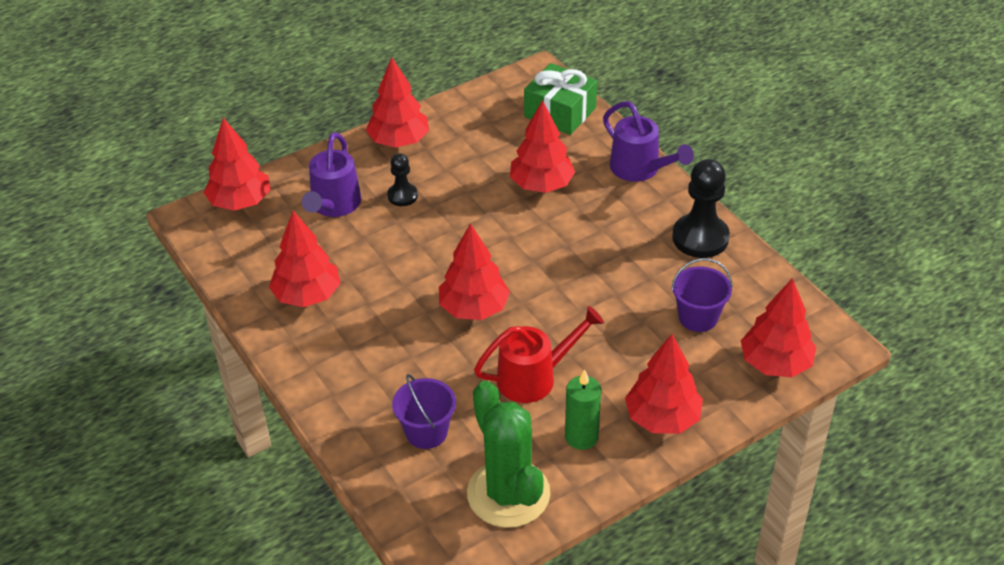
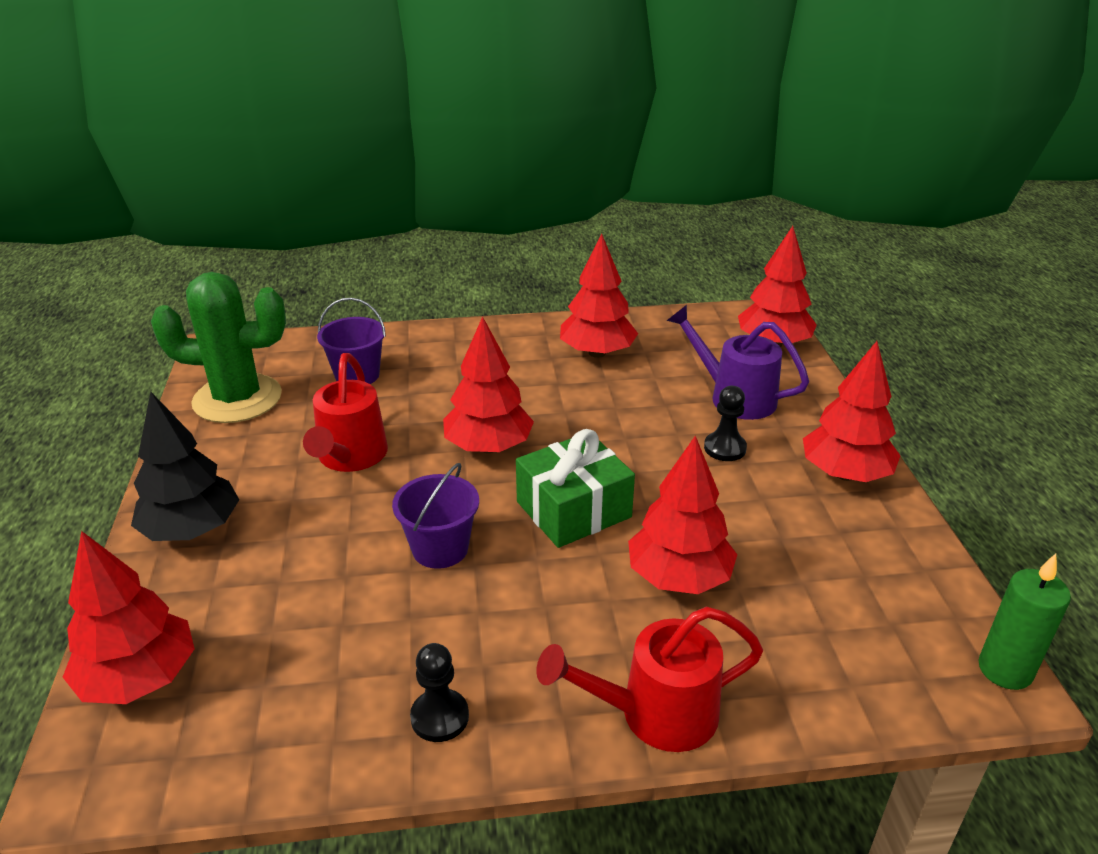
camera: 115 degrees right, 10 degrees down
(560, 112) = (864, 669): green gift -> green gift (573, 509)
(581, 437) = (241, 462): green candle -> green candle (1005, 670)
(640, 169) = (654, 714): purple watering can -> red watering can
(662, 418) = (192, 530): red tree -> black tree
(698, 317) = (295, 634): purple bucket -> purple bucket (440, 548)
(700, 238) = (439, 717): black pawn -> black pawn, size x0.56

